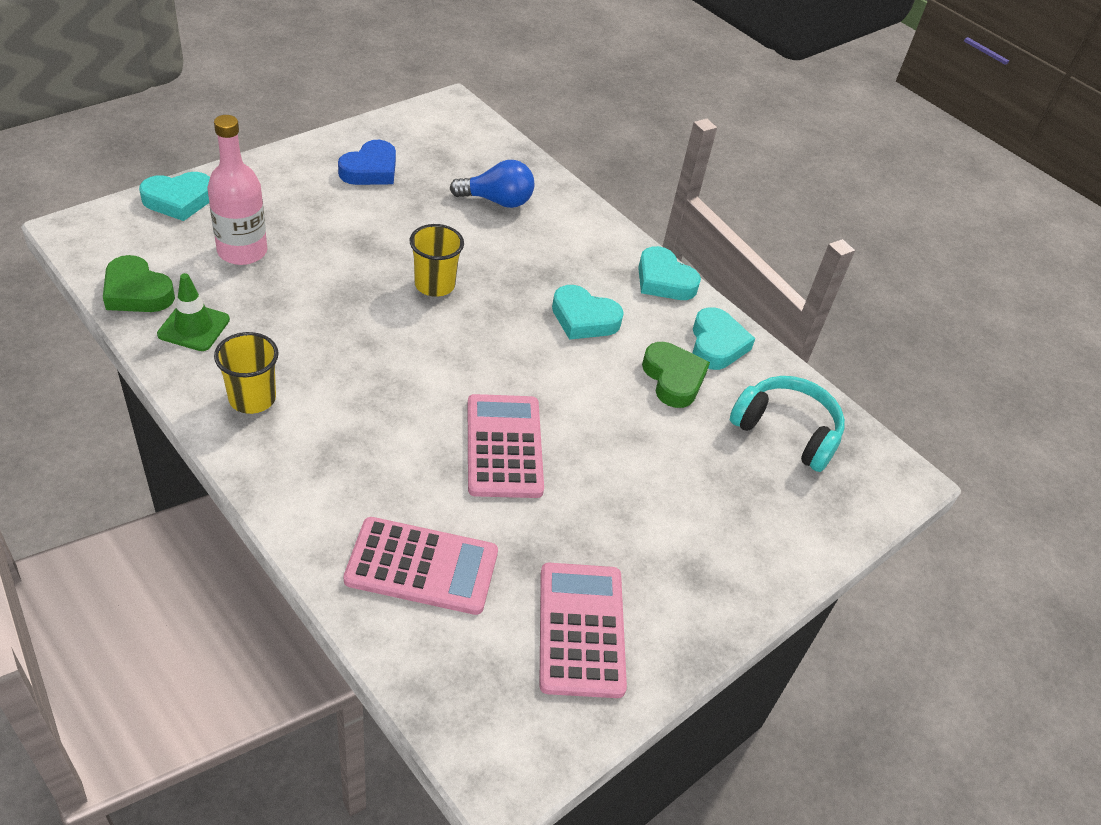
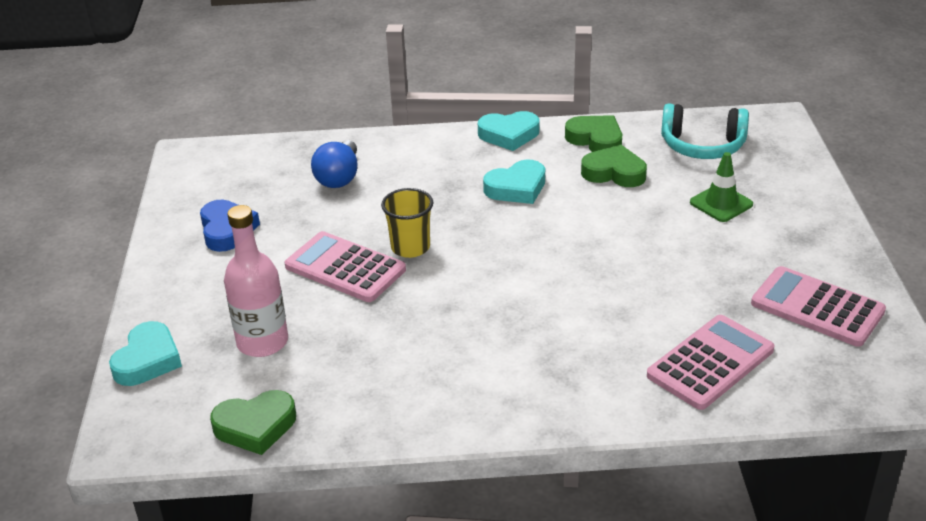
camera: 45 degrees left, 10 degrees down
(194, 327) = (337, 404): green traffic cone -> green traffic cone (721, 203)
(252, 398) = (459, 395): yellow cup -> none
(497, 201) = (339, 177): blue light bulb -> blue light bulb turned 150 degrees clockwise
(504, 446) = (620, 278): pink calculator -> pink calculator (345, 268)
(716, 344) = (596, 139): turquoise heart -> green heart
(786, 431) = (702, 146): turquoise headphones -> turquoise headphones turned 150 degrees counterclockwise

